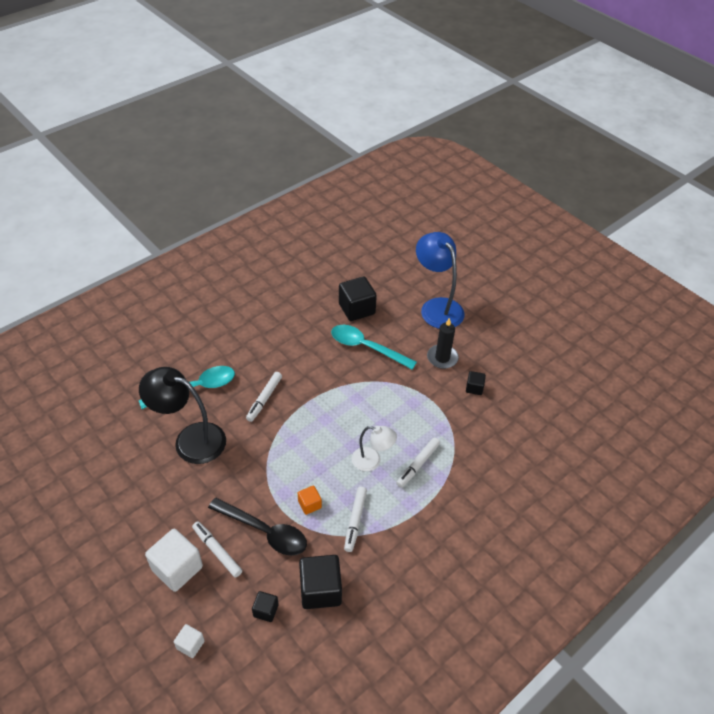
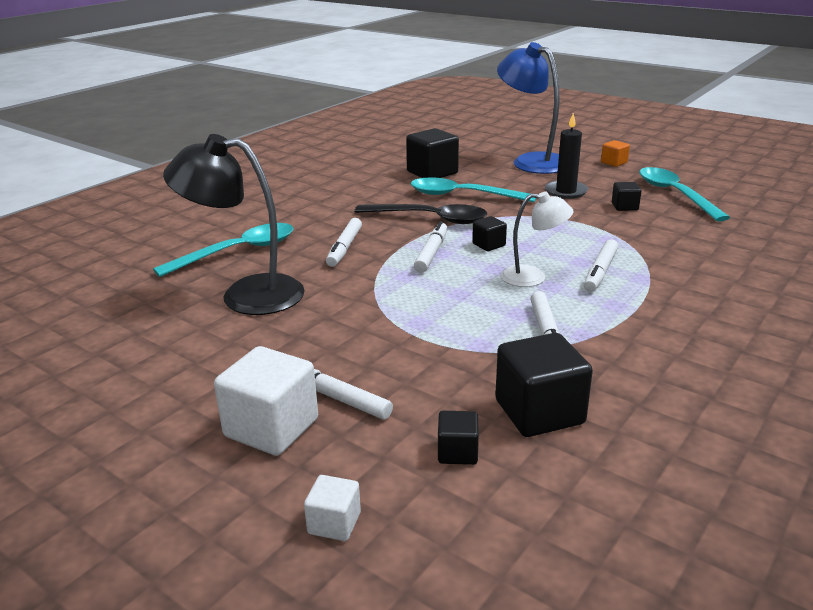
camera: 10 degrees left, 20 degrees down
(264, 531) = (408, 364): black spoon -> black spoon (430, 219)
(309, 504) = (465, 327): orange cube -> orange cube (614, 163)
(318, 418) = (431, 253): none -> white marker
(359, 416) = (488, 245): none -> black cube
(519, 379) = (674, 194): none -> turquoise spoon

